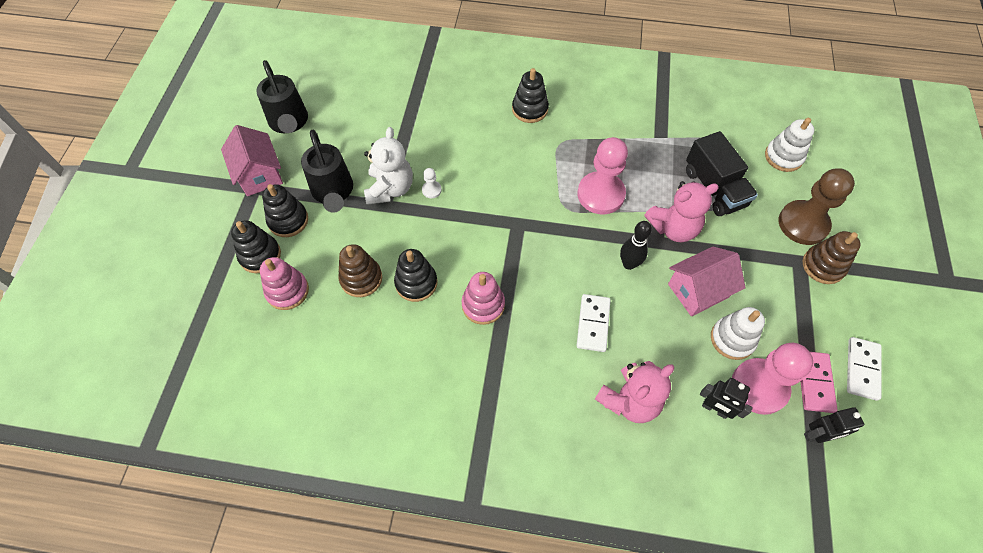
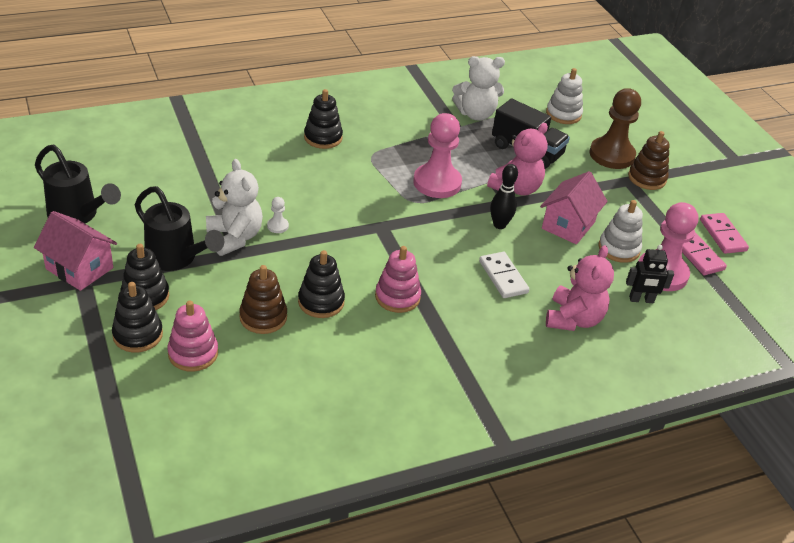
camera: 35 degrees left, 20 degrees down
(691, 128) = (476, 114): none -> white teddy bear
(817, 435) = (724, 288): black robot -> none
(862, 369) = (722, 235): white domino -> pink domino

